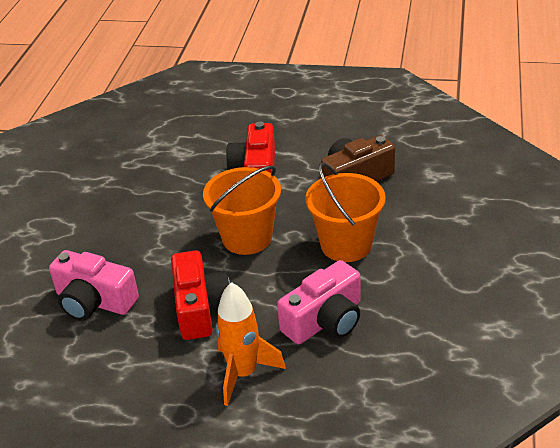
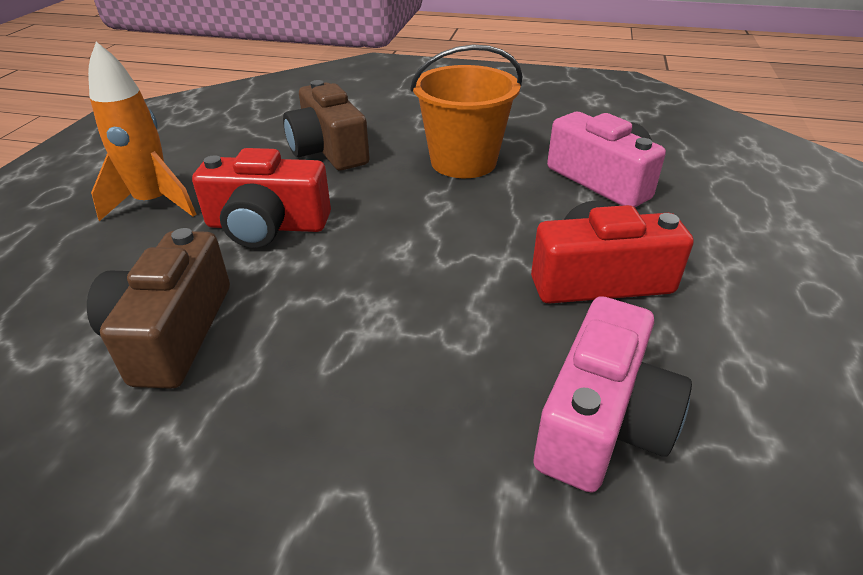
camera: 90 degrees left, 0 degrees up
(166, 164) = (172, 333): none -> brown camera
(243, 373) = (716, 240): orange rocket -> orange rocket (154, 203)
(247, 238) = (434, 235): orange bucket -> none

